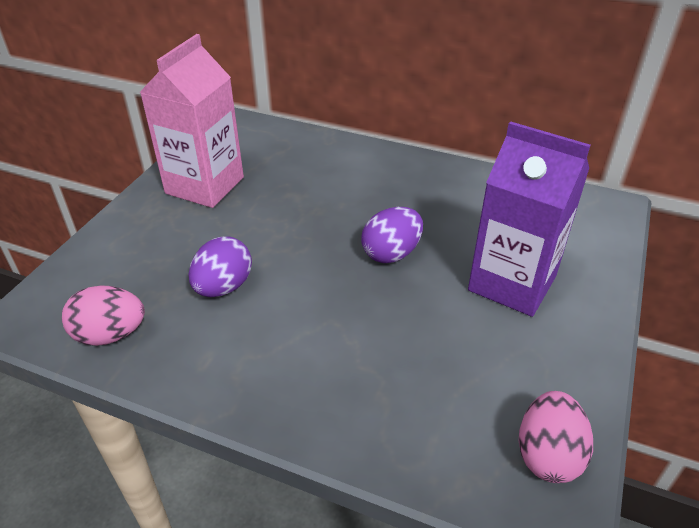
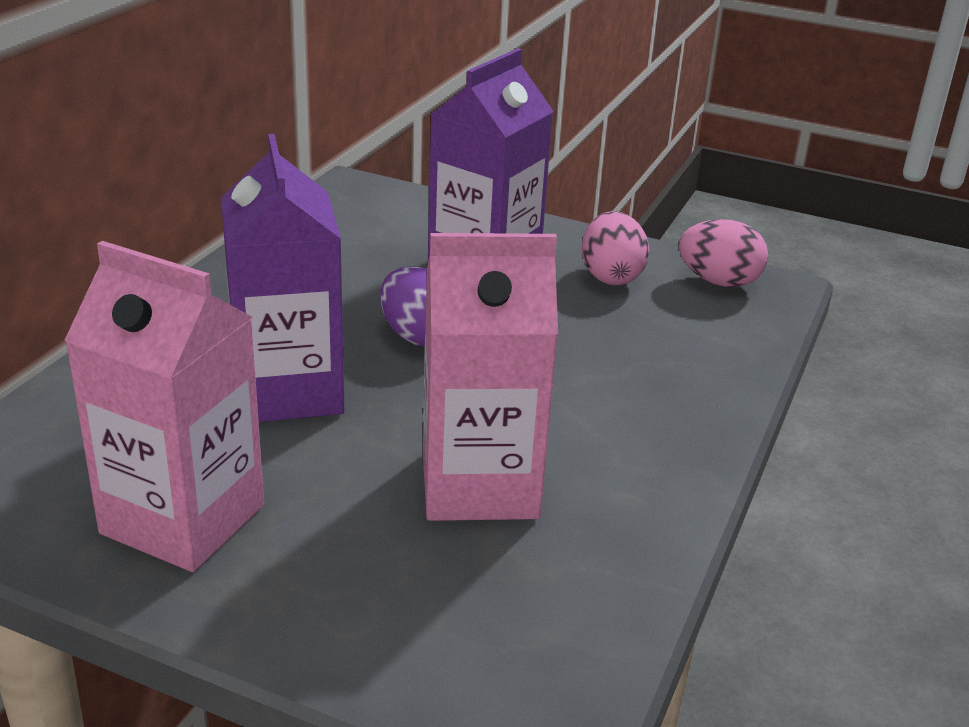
camera: 90 degrees left, 10 degrees down
(110, 334) = (587, 600): pink egg -> pink egg (611, 276)
(223, 287) = (479, 485): purple egg -> pink carton
(319, 205) = (288, 391): none -> purple carton

